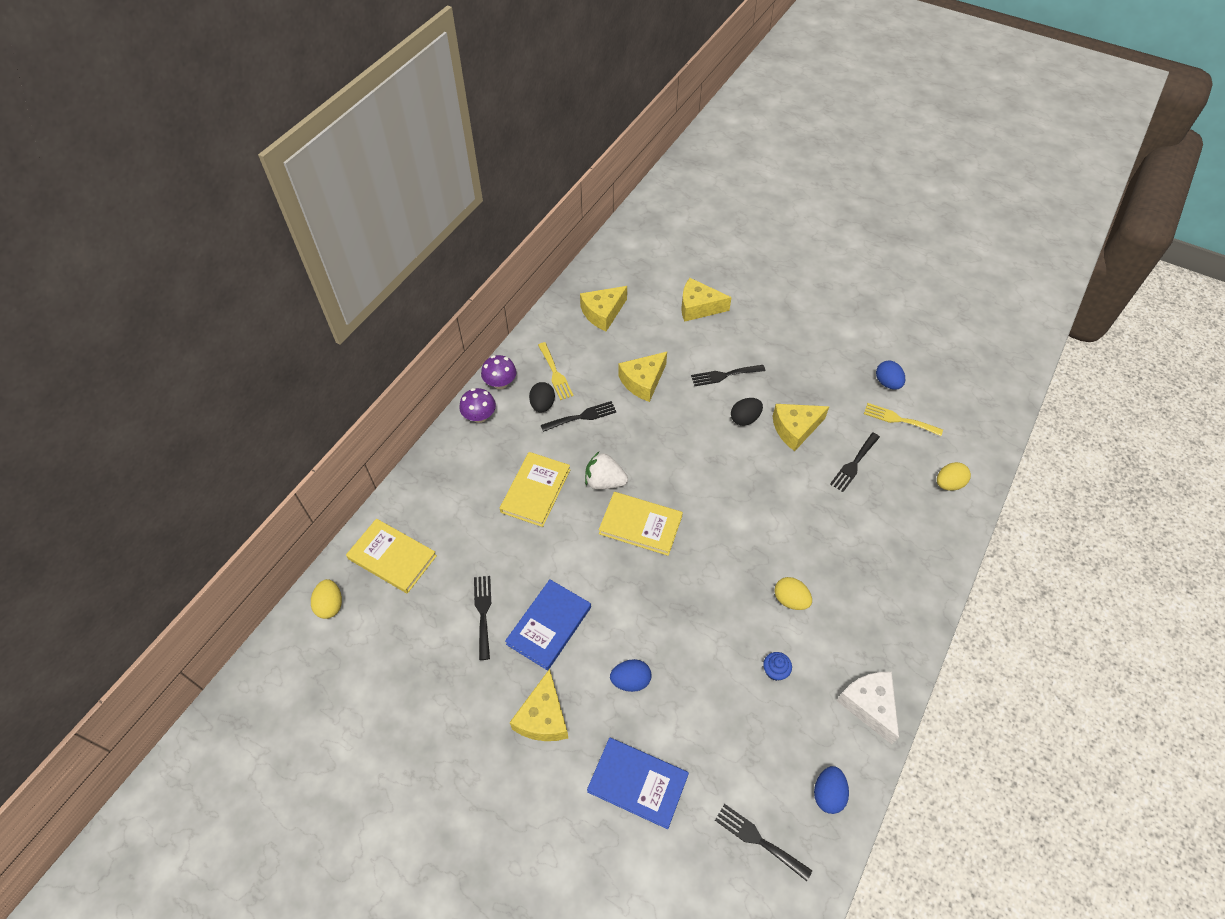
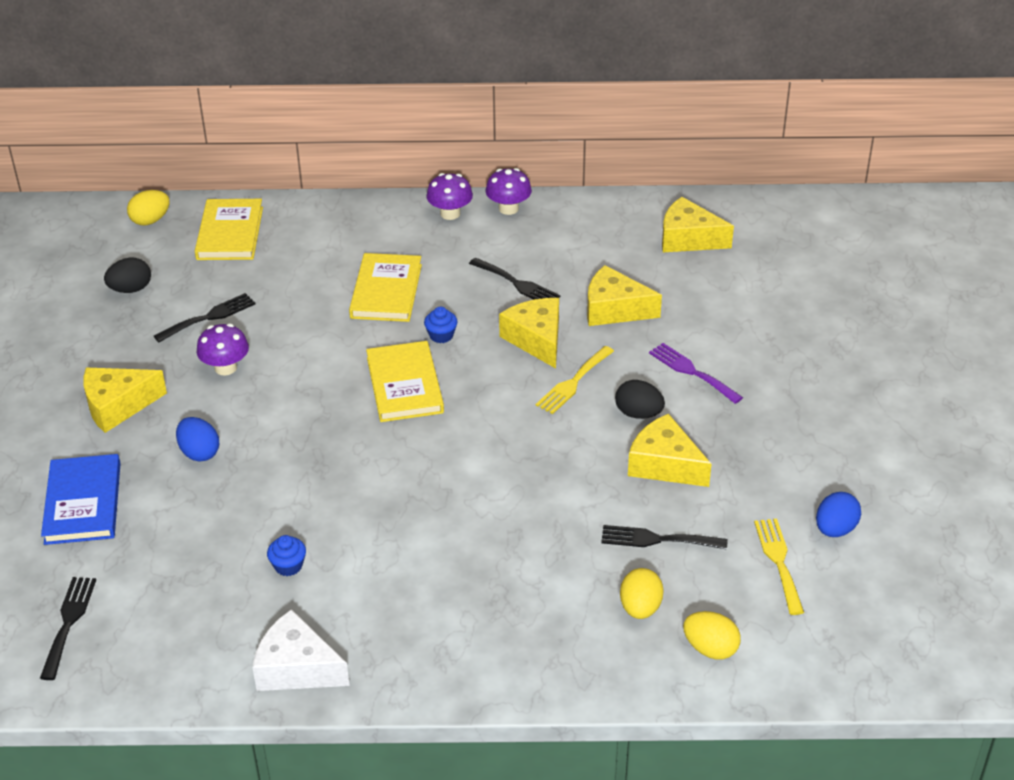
camera: 60 degrees right, 15 degrees down
(536, 491) = (386, 291): yellow book -> yellow book turned 75 degrees counterclockwise
(542, 405) = (506, 249): black egg -> black egg (131, 289)
(549, 625) = (225, 368): blue book -> purple mushroom
(555, 373) = (560, 240): yellow fork -> yellow fork (573, 383)
(604, 481) = (441, 335): white strawberry -> blue cupcake
(698, 307) = (783, 309): yellow cheese -> yellow cheese (536, 339)
(724, 375) = (691, 371): black fork -> purple fork
(790, 600) = (396, 547): yellow egg -> yellow egg (640, 608)
(828, 794) = (156, 665): blue egg -> none
(869, 705) = (296, 668): white cheese -> white cheese turned 105 degrees counterclockwise

